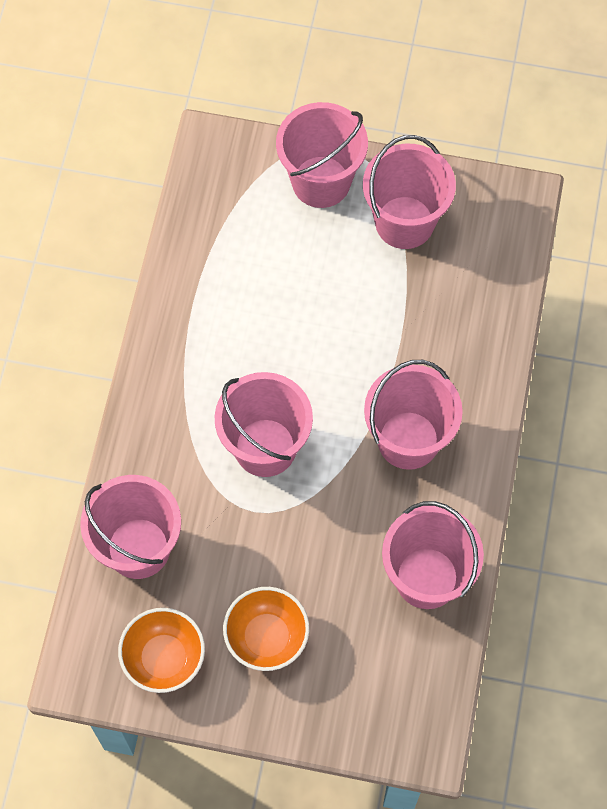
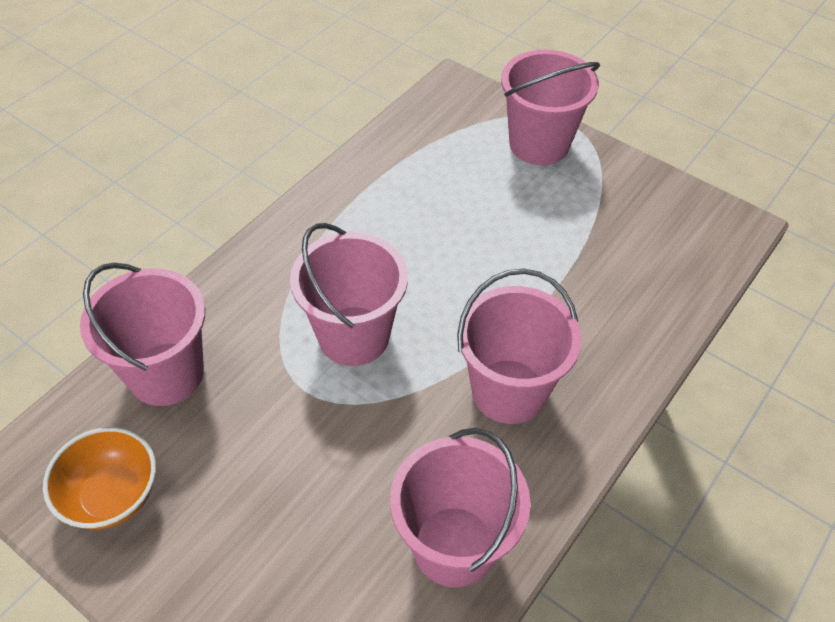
camera: 25 degrees right, 15 degrees down
(266, 637) = (234, 526): orange bowl -> none
(404, 222) = (604, 202): pink bucket -> none

